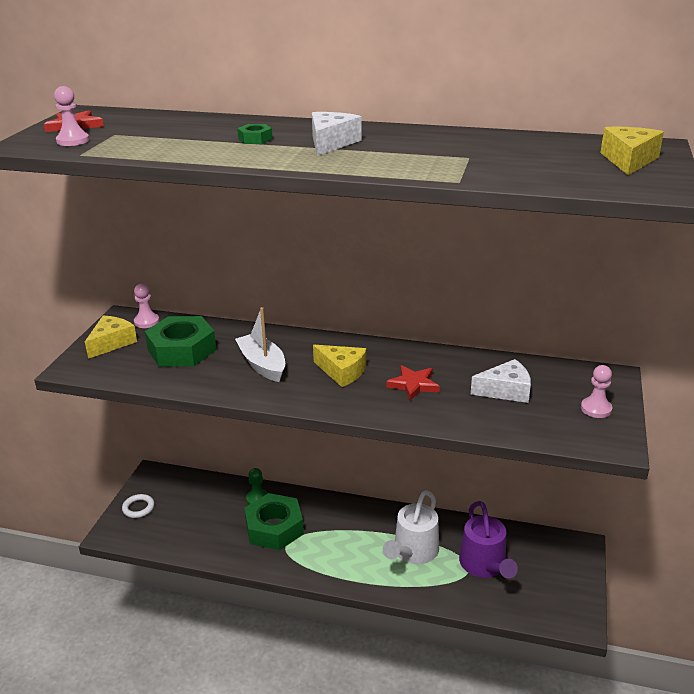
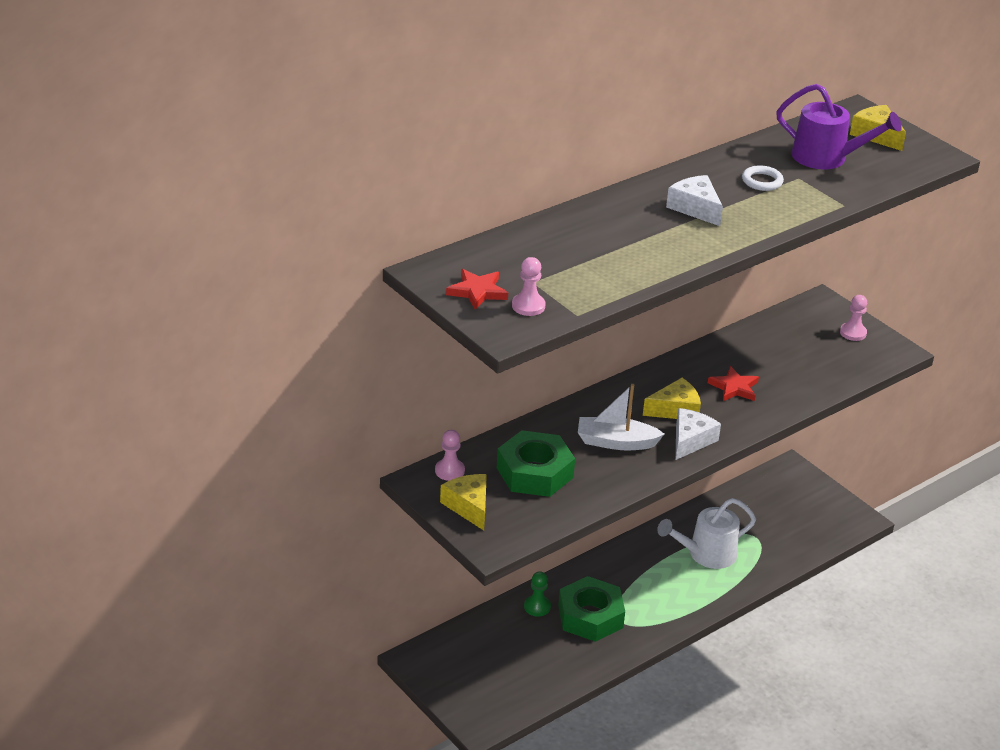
camera: 55 degrees left, 5 degrees up
(138, 508) = (460, 690): white ring -> white ring (762, 181)
(255, 139) = (640, 231): green nut -> none
(413, 552) = (706, 554): white watering can -> white watering can turned 90 degrees clockwise
(484, 565) = (761, 527): purple watering can -> purple watering can (826, 158)
(506, 391) = (789, 354): white cheese -> white cheese (691, 440)

